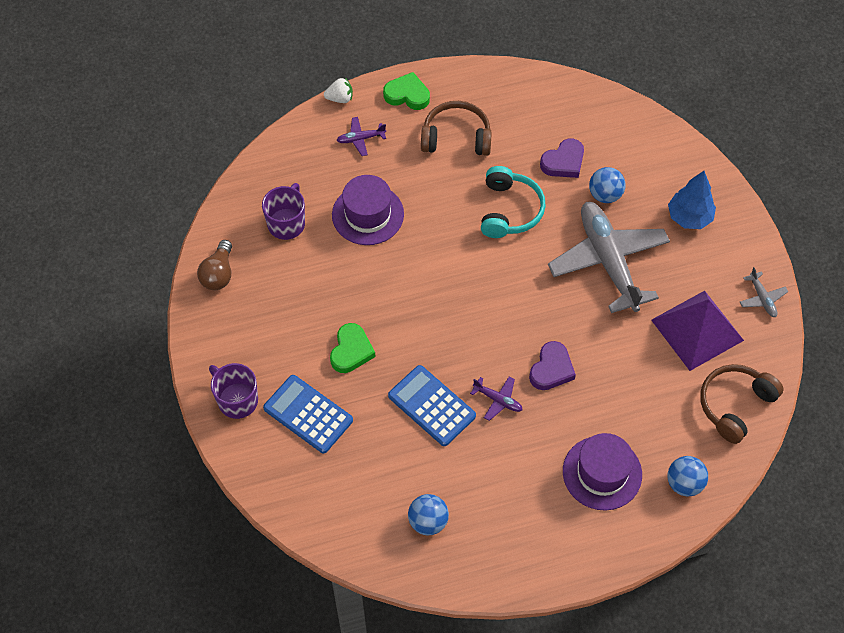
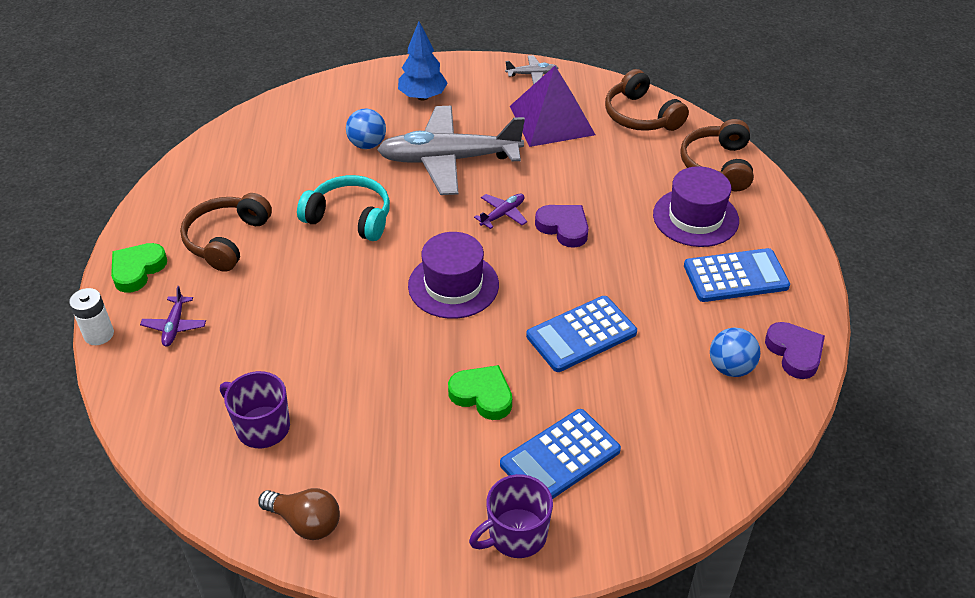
camera: 75 degrees left, 15 degrees down
(340, 98) = (99, 334): white strawberry -> white battery
(367, 214) = (291, 341): purple hat -> purple hat (453, 285)
(498, 400) = (589, 277): purple plane -> purple plane (503, 214)
(536, 514) = (735, 276): none -> blue calculator
(563, 162) = (310, 164): purple heart -> purple heart (795, 353)
(684, 483) = (717, 165): blue ball -> brown headphones

